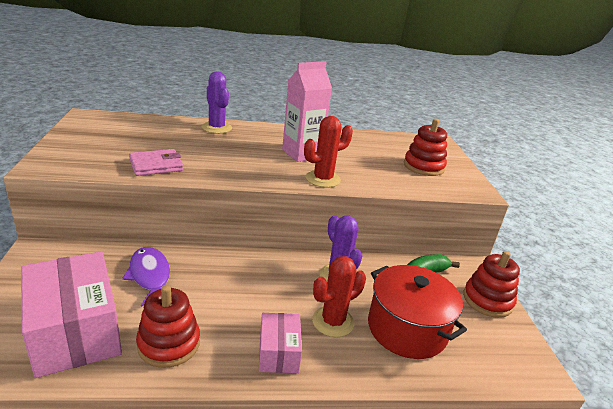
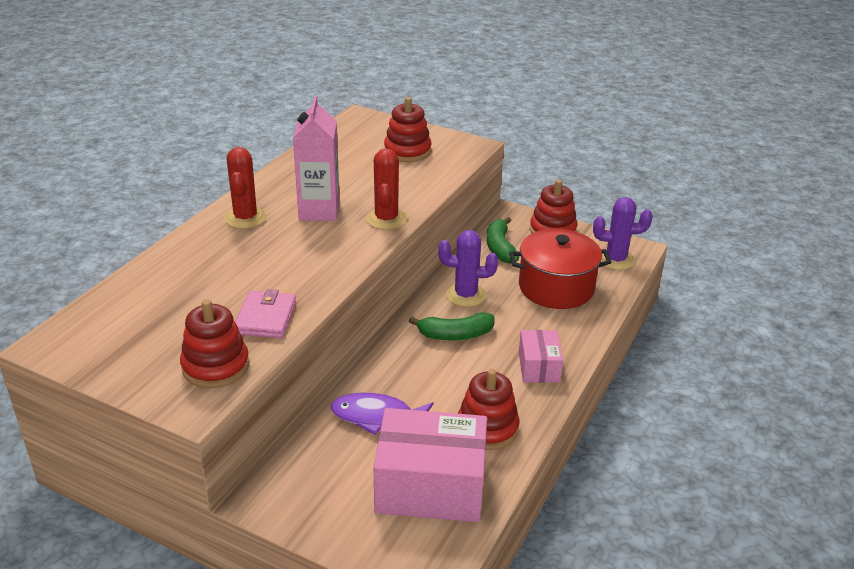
camera: 55 degrees left, 5 degrees up
(90, 162) = (215, 366): none -> red stacking toy
(216, 128) = (195, 247): purple cactus -> purple cactus (616, 260)
(278, 353) = (539, 367): pink box -> pink box turned 60 degrees clockwise
(280, 286) = (455, 335): none -> green banana
(333, 322) = (522, 323): red cactus -> red cactus (245, 218)

